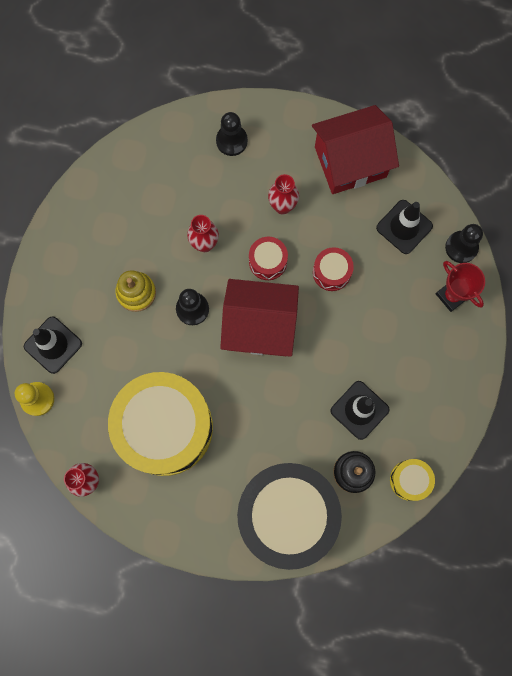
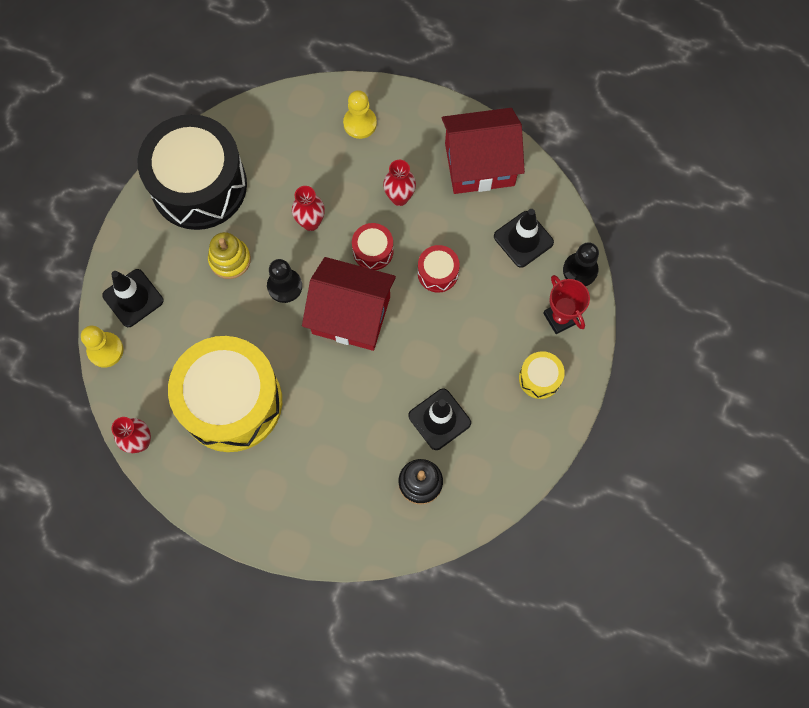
camera: 10 degrees right, 5 degrees down
(231, 141) = (360, 123): black pawn -> yellow pawn
(287, 514) = (341, 514): black drum -> black drum (199, 185)
(409, 480) = (478, 501): yellow drum -> yellow drum (539, 378)

